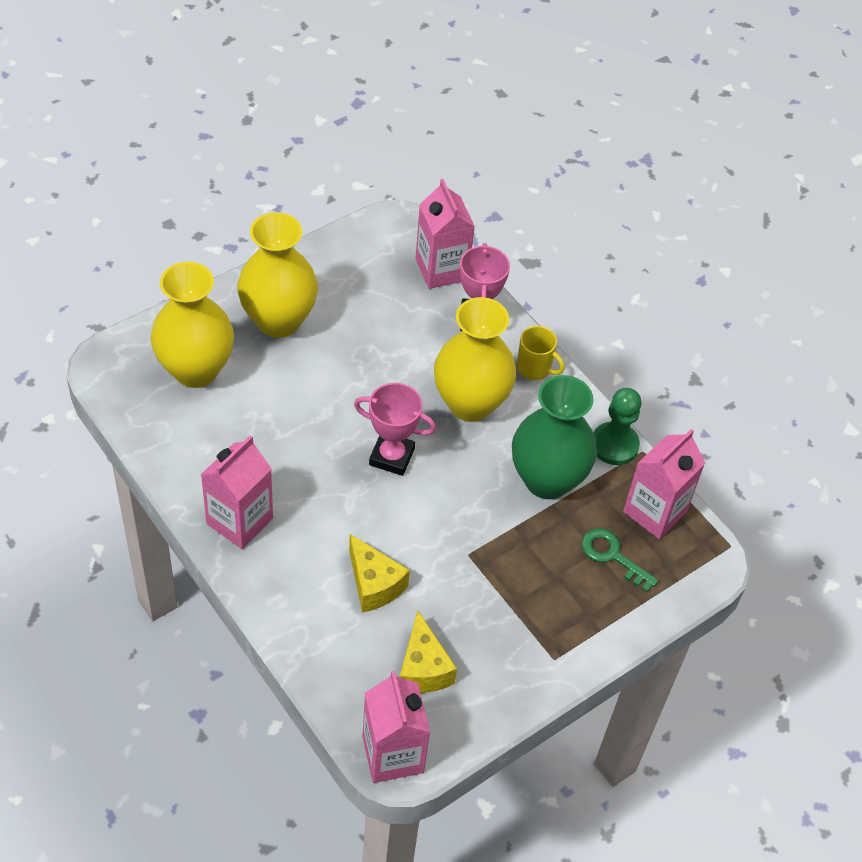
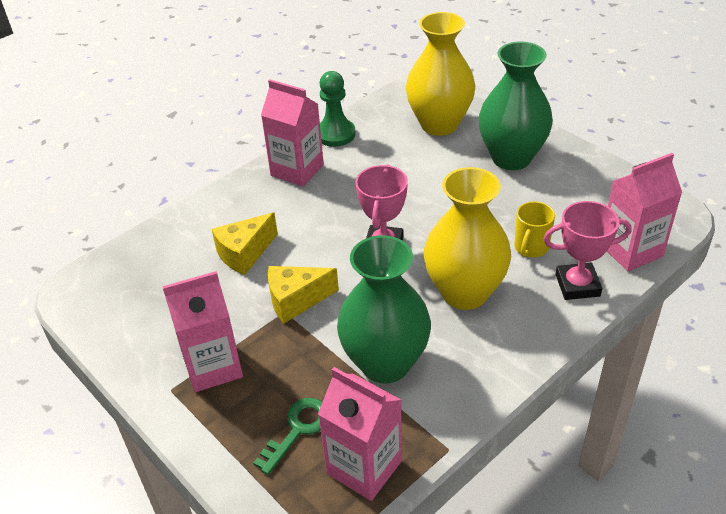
camera: 90 degrees right, 10 degrees down
(278, 320) = (511, 158): yellow vase -> green vase
(393, 754) = (80, 287): pink carton -> pink carton (213, 367)
(423, 668) = (161, 295): yellow cheese -> yellow cheese (296, 300)
(534, 368) = (531, 338): yellow mug -> yellow mug (530, 247)
(614, 445) = (449, 420): green pawn -> green pawn (335, 134)

